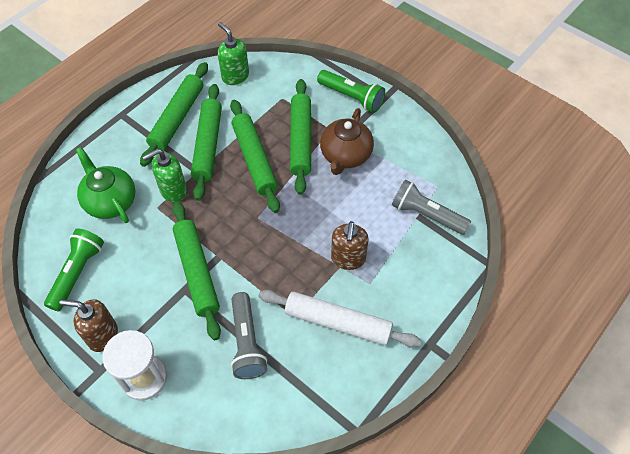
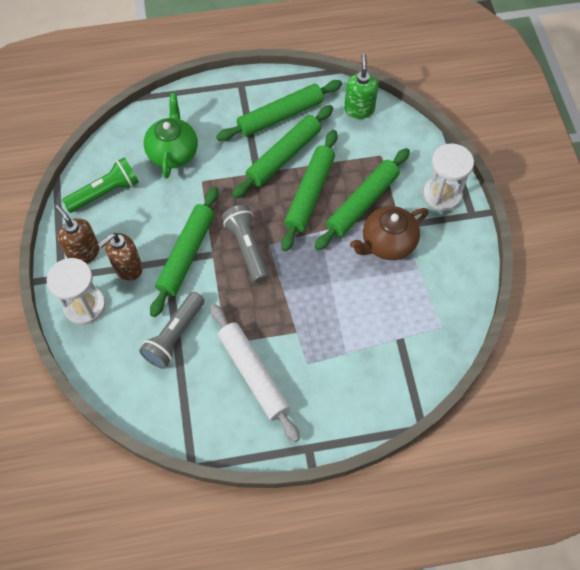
camera: 40 degrees right, 5 degrees up
(173, 190) = (225, 176): green soap dispenser -> none
(348, 259) = (308, 331): brown soap dispenser -> brown soap dispenser (127, 268)
(351, 97) = (442, 195): green flashlight -> white hourglass
(426, 215) = (408, 344): grey flashlight -> grey flashlight (247, 248)

